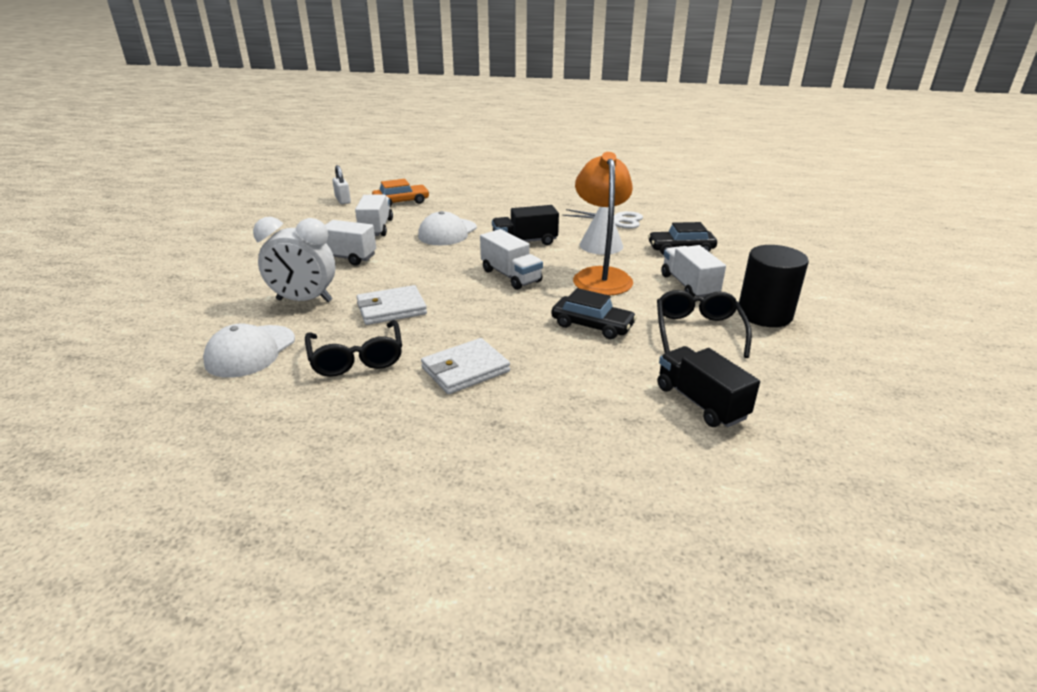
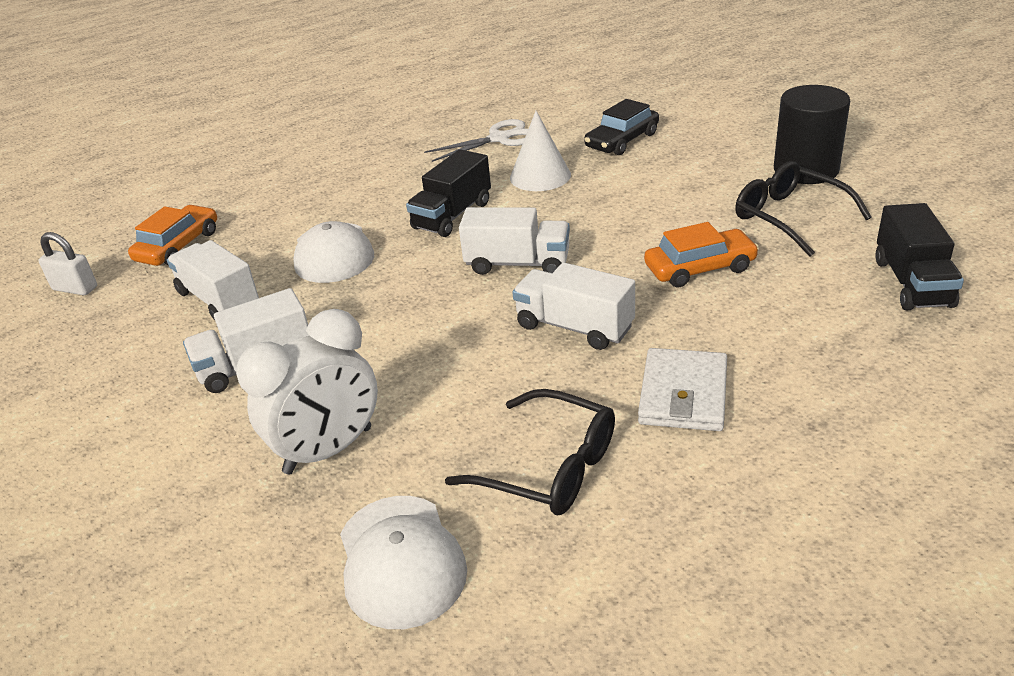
camera: 40 degrees left, 5 degrees up
(391, 309) = (465, 385): white wallet -> none
(592, 325) = (700, 268): black car -> orange car
(600, 276) = (606, 211): orange lamp -> none
(689, 286) = (700, 176): white truck -> white truck (574, 327)
(700, 402) = (912, 283): black truck -> black truck turned 105 degrees counterclockwise

